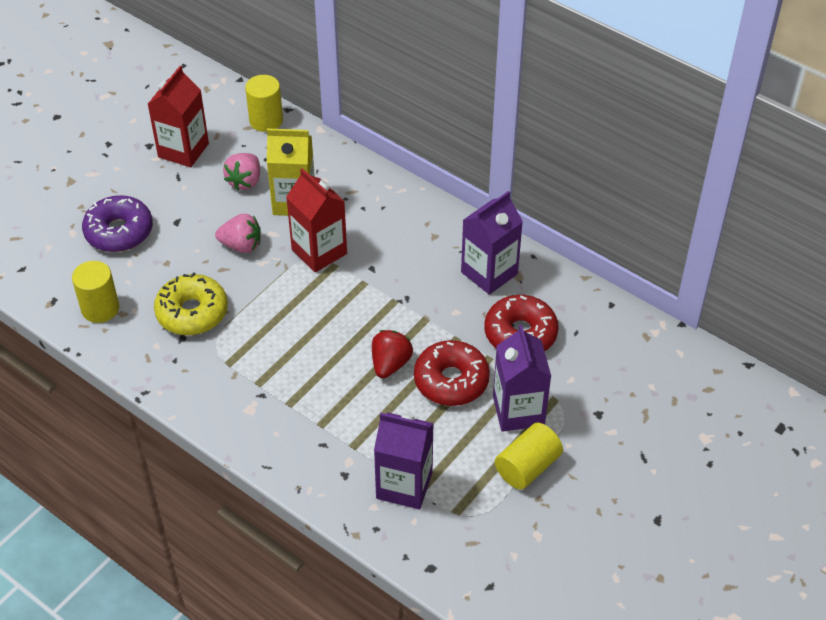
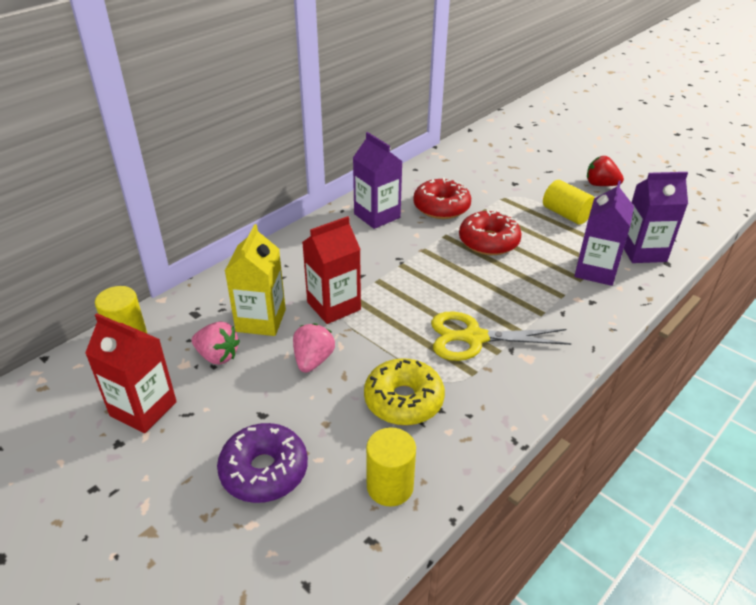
camera: 85 degrees left, 10 degrees down
(277, 363) = (473, 338): none -> yellow scissors
(390, 364) = (472, 271): red strawberry -> red strawberry (600, 185)
(518, 411) = (516, 214): purple carton -> purple carton (643, 252)

